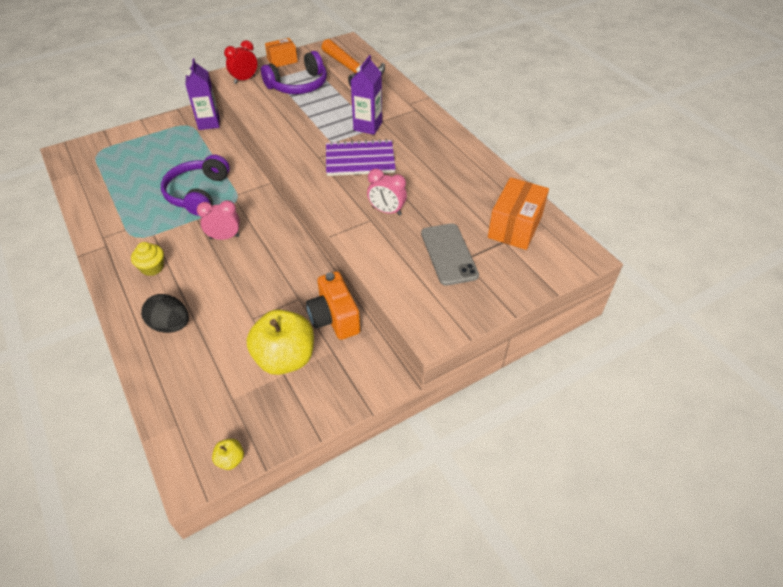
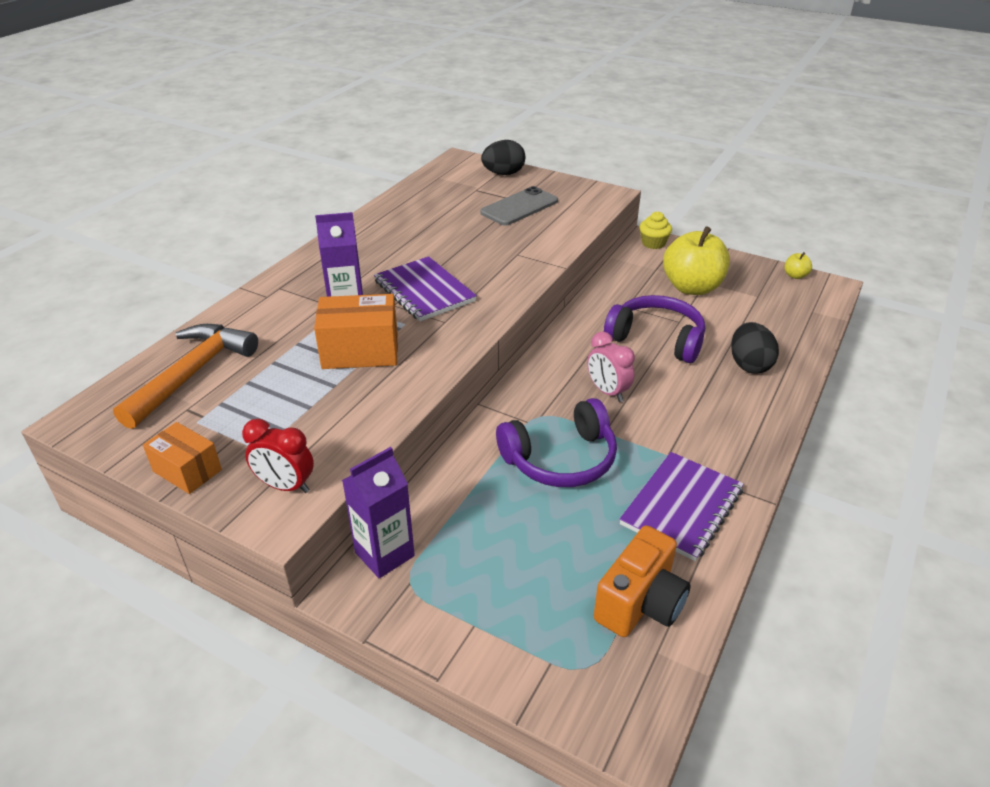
camera: 120 degrees left, 10 degrees down
(120, 219) = (681, 507): none -> purple notebook
(152, 267) = (710, 422): yellow cupcake -> yellow cupcake (653, 243)
(298, 85) = (270, 412): purple headphones -> purple headphones (656, 339)
(334, 318) = (624, 280): orange camera -> orange camera (640, 603)
(387, 211) = (495, 249): pink clock -> none
(515, 226) = (451, 189): orange box -> orange box (360, 351)
(529, 273) = (503, 174): none -> black egg

